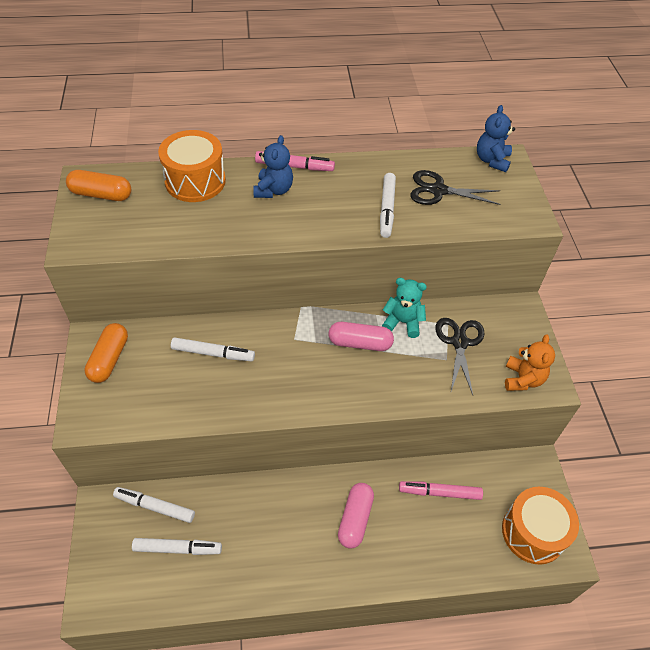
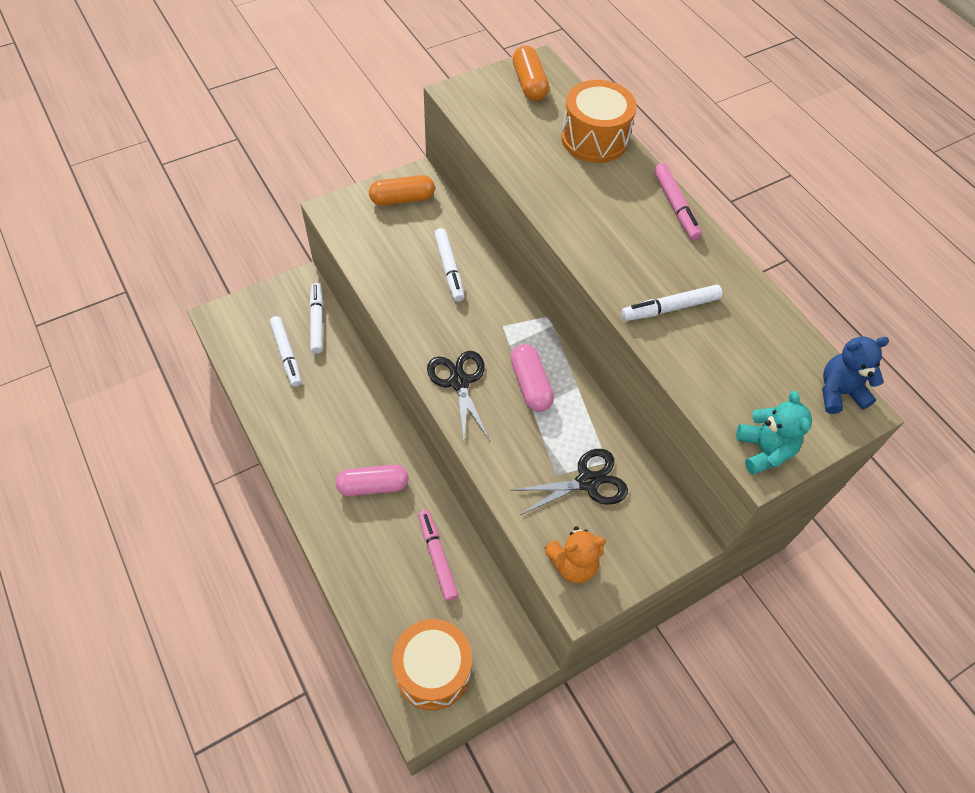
camera: 65 degrees right, 5 degrees up
(273, 190) = (627, 202): blue teddy bear -> none
(402, 322) = (582, 416): turquoise teddy bear -> turquoise teddy bear (763, 451)
(438, 190) = (738, 349): black scissors -> black scissors (459, 381)

